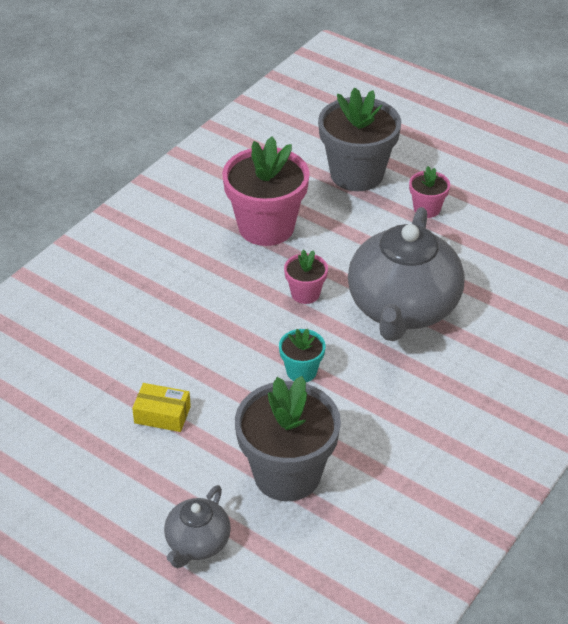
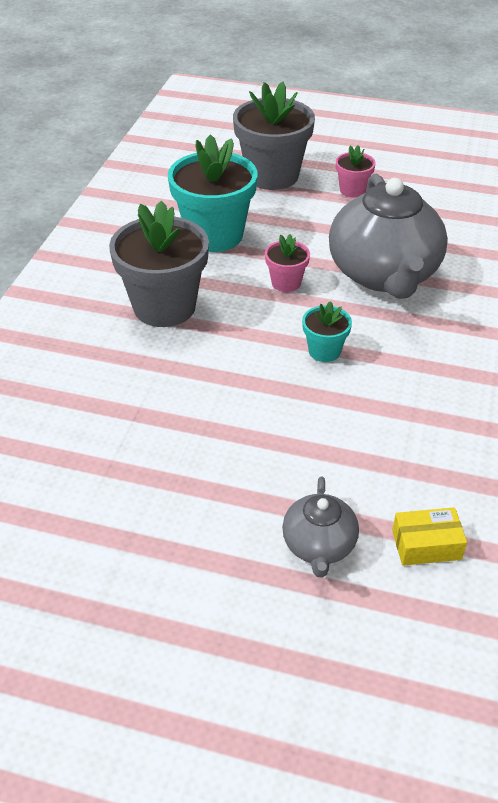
camera: 20 degrees left, 0 degrees up
(162, 415) = (208, 427): yellow box -> yellow box (426, 545)
(266, 227) = (214, 235): pink flower pot -> turquoise flower pot
(287, 474) = (369, 450): grey flower pot -> grey flower pot (164, 307)

